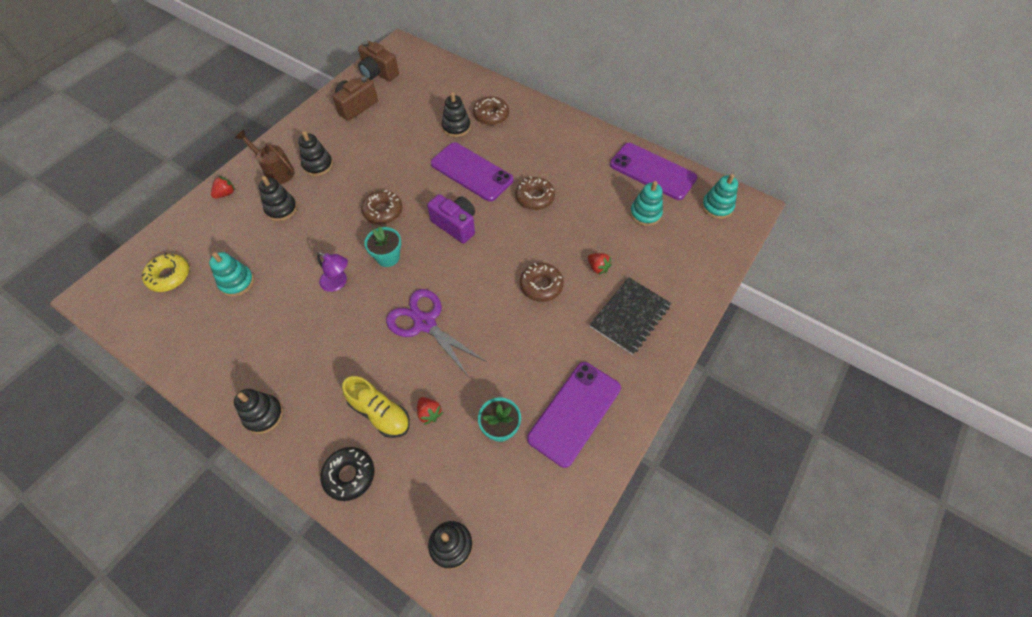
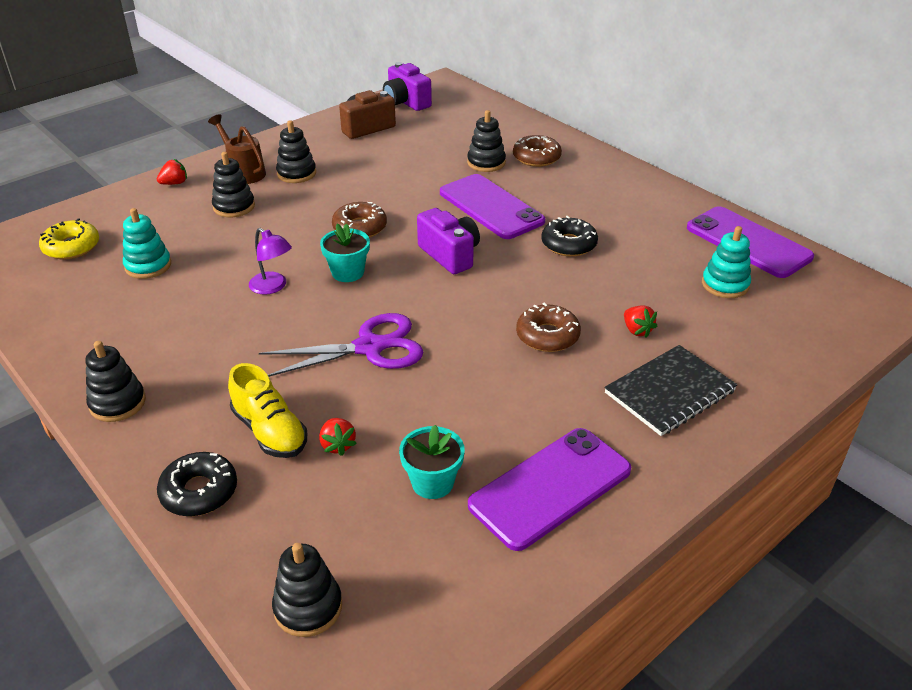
camera: 15 degrees right, 20 degrees down
(378, 73) = (406, 102): brown camera -> purple camera
(425, 323) = (370, 347): purple scissors -> purple scissors turned 105 degrees clockwise
(535, 197) = (568, 244): brown donut -> black donut
(717, 207) = (838, 294): turquoise stacking toy -> none

